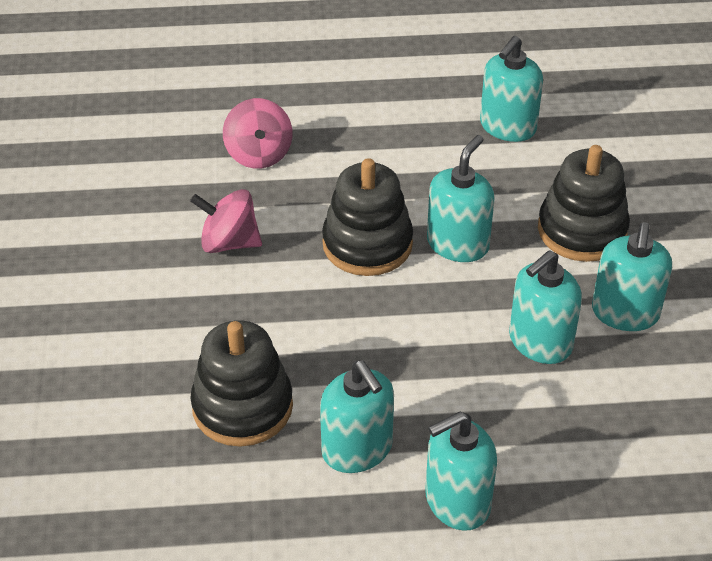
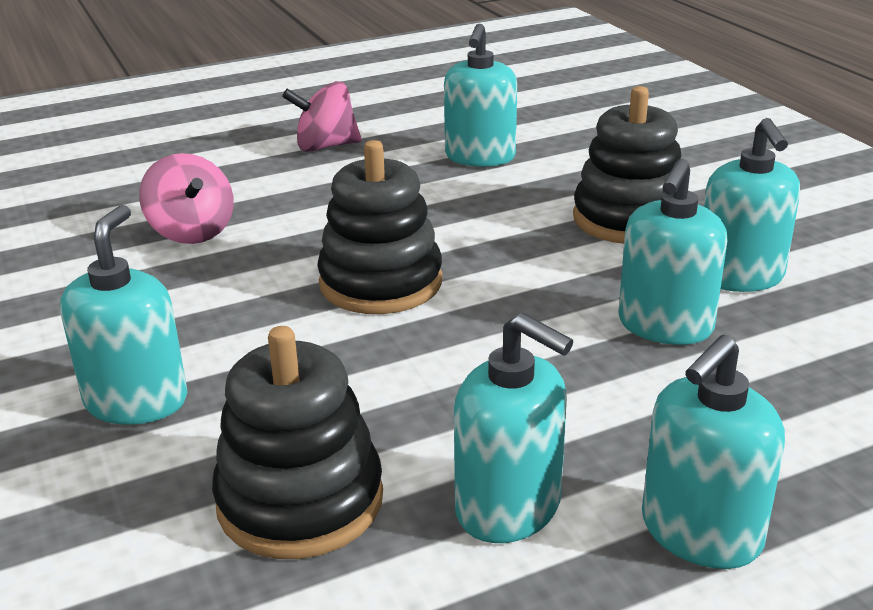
camera: 20 degrees left, 15 degrees down
(229, 242) = (190, 320): pink spinning top -> pink spinning top (325, 146)
(458, 244) = (494, 259): turquoise soap dispenser -> turquoise soap dispenser (137, 401)

